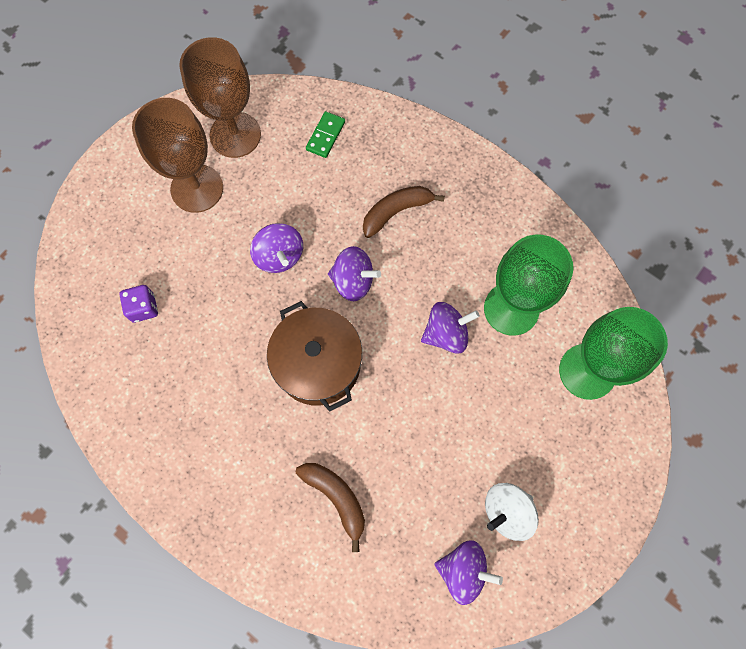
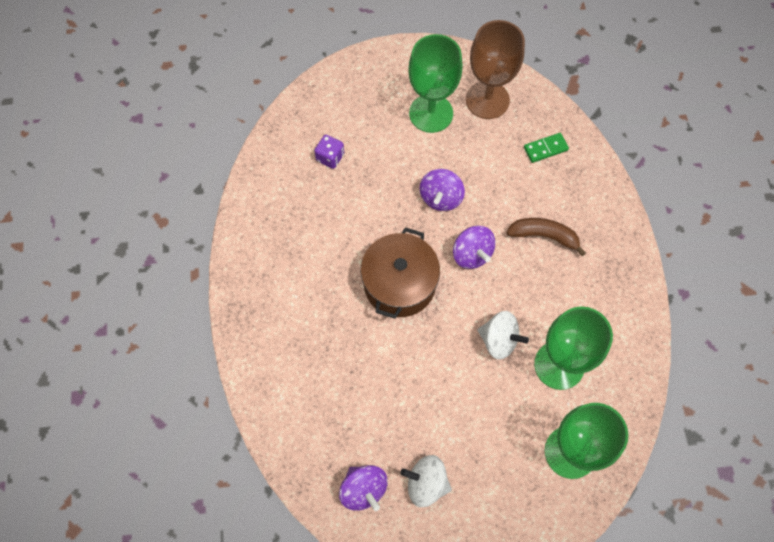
camera: 45 degrees right, 5 degrees down
(197, 188) = (431, 113): brown goblet -> green goblet
(336, 498) = (331, 372): brown banana -> none
(446, 334) = (499, 340): purple spinning top -> white spinning top

